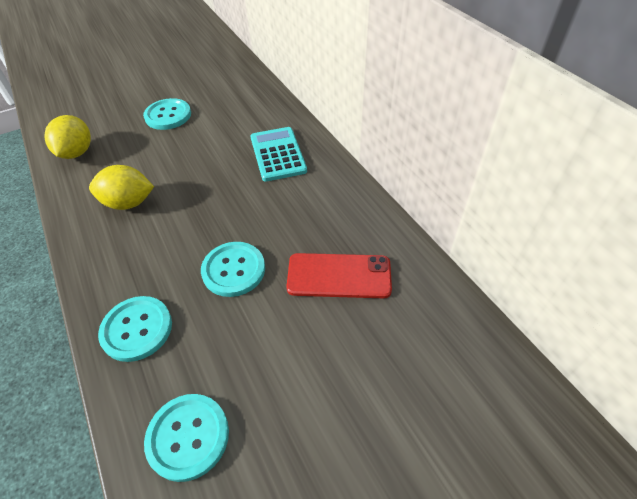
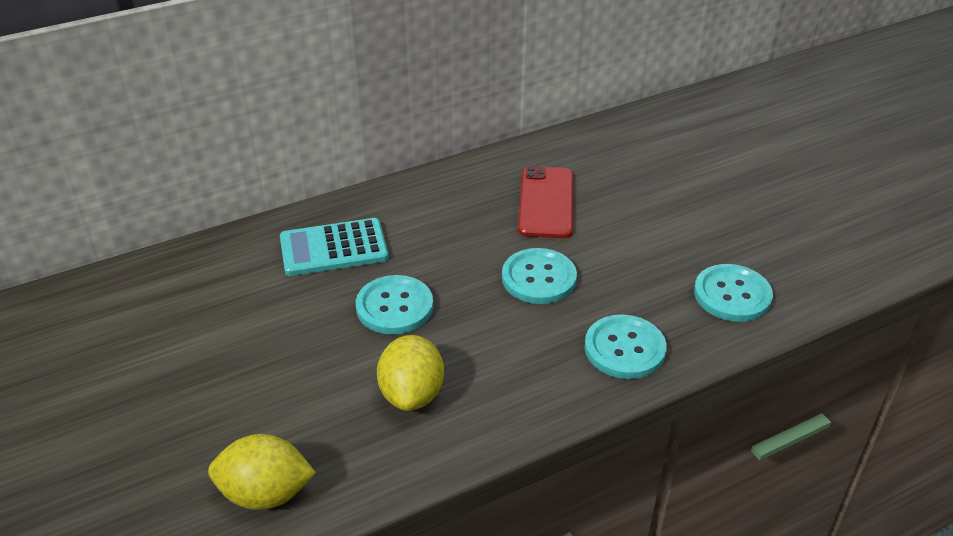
camera: 90 degrees left, 10 degrees down
(168, 115) = (189, 380): turquoise button -> turquoise button (394, 307)

